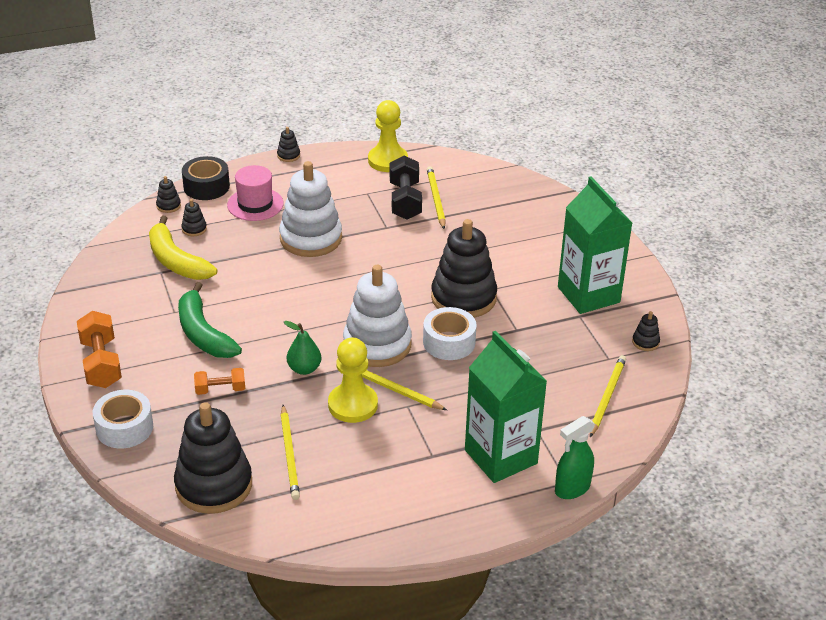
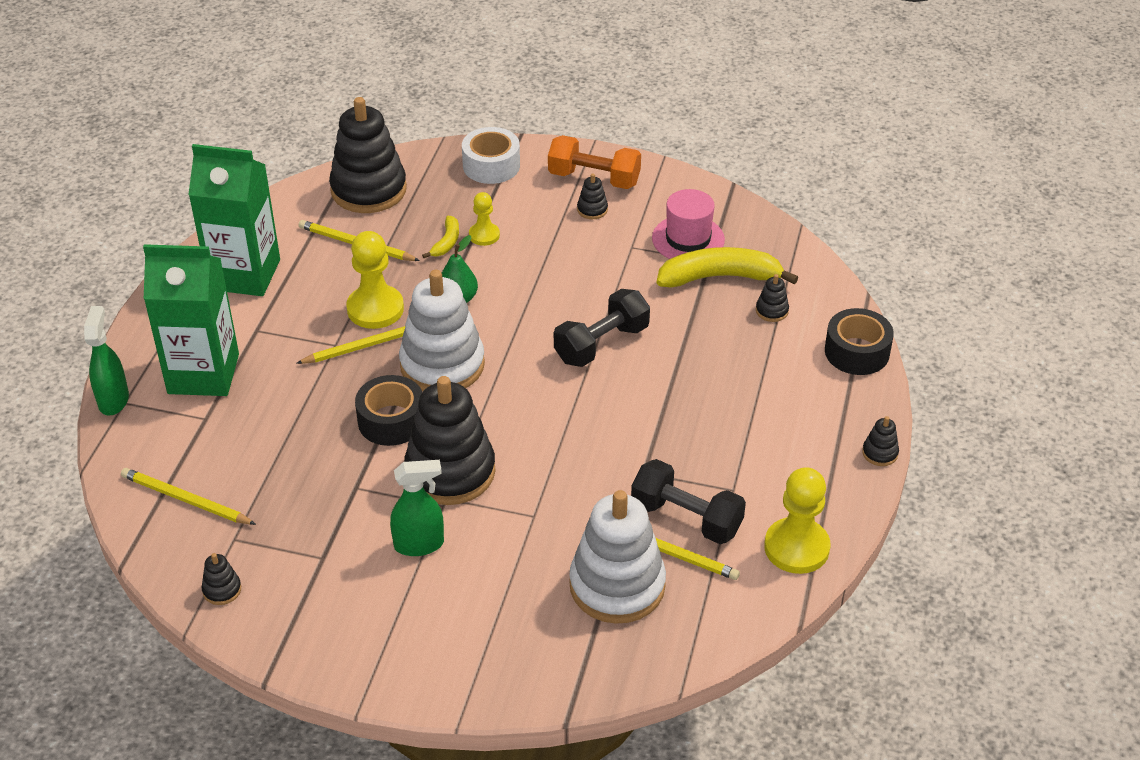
camera: 125 degrees right, 5 degrees up
(168, 206) = (837, 307): black stacking toy -> black stacking toy (592, 209)
(203, 333) = (577, 253): green banana -> none
(220, 389) = (484, 235): orange dumbbell -> yellow pawn
(245, 405) = (446, 242): none -> yellow banana
(255, 204) = (785, 378): pink hat -> pink hat (688, 239)
(291, 285) = (601, 344): none -> black dumbbell
(311, 238) = (675, 396): white stacking toy -> white stacking toy (617, 585)
(449, 342) = (391, 420): white tape -> black tape
(528, 284) = (419, 544): none -> green spray bottle
(588, 295) = (347, 590): green carton -> green carton (244, 274)
(607, 397) = (185, 500): yellow pencil -> yellow pencil turned 150 degrees clockwise

